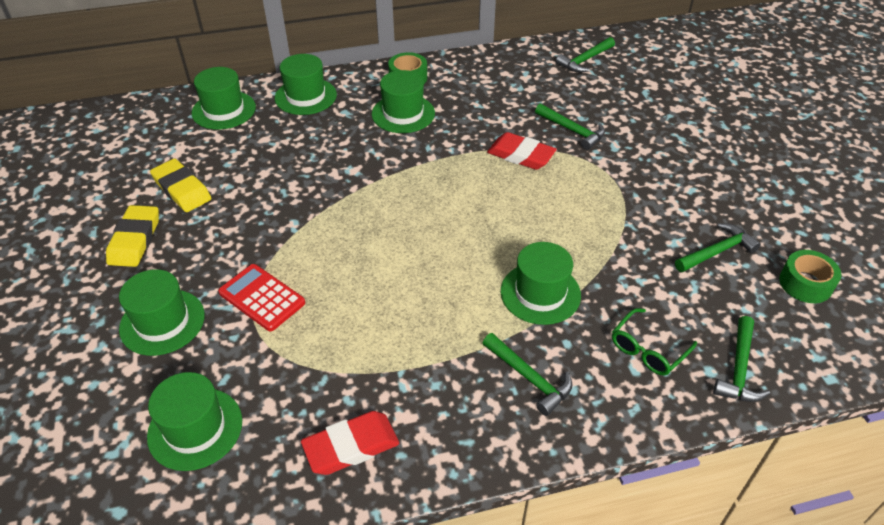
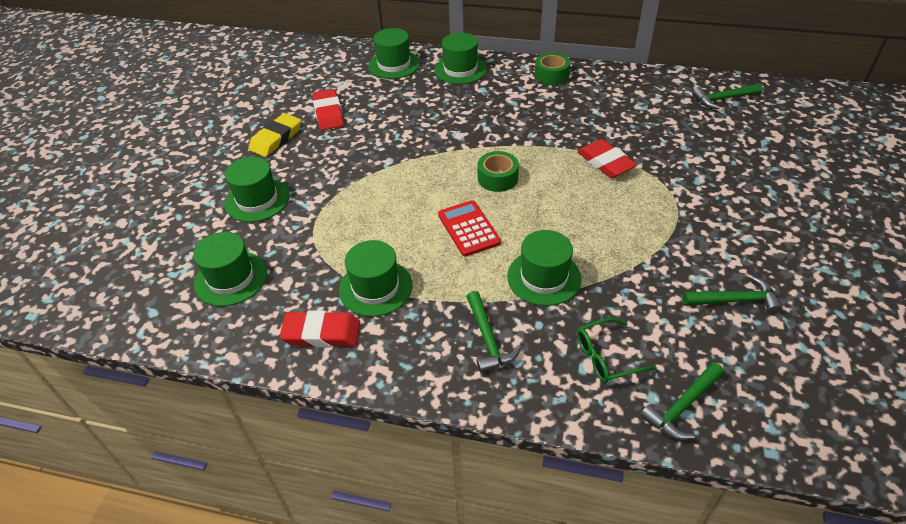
camera: 30 degrees right, 0 degrees up
(182, 189) = (328, 113): yellow eraser -> red eraser
(262, 298) = (331, 206): red calculator -> red calculator (468, 228)
(403, 114) = (528, 102): green hat -> green hat (375, 287)
(572, 131) = (667, 155): green hammer -> none
(805, 283) = (809, 360): green tape -> green tape (497, 178)

